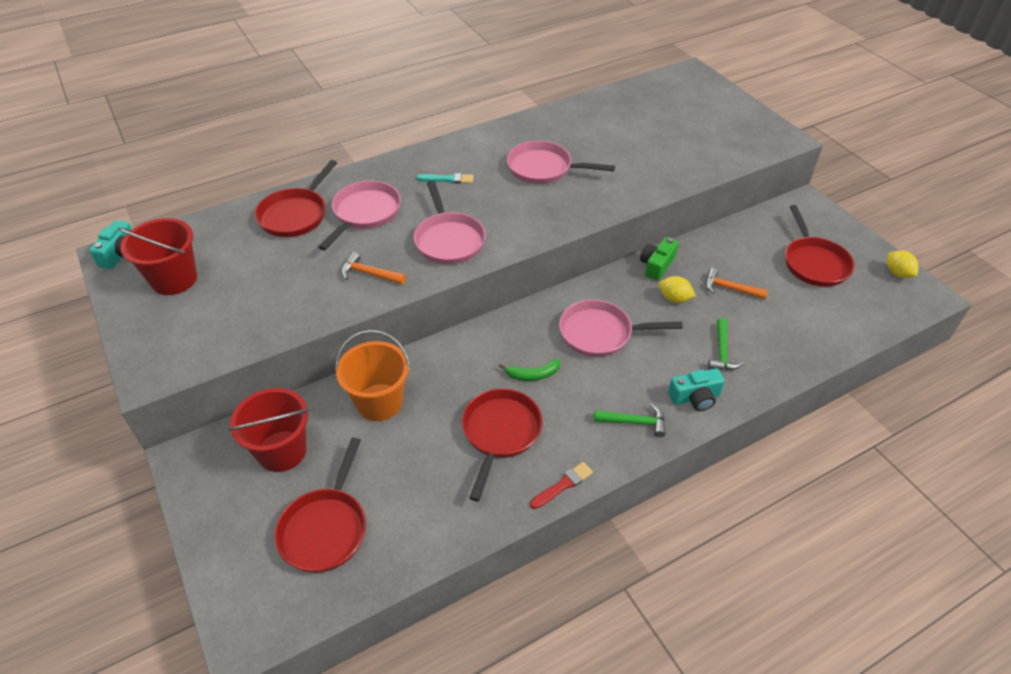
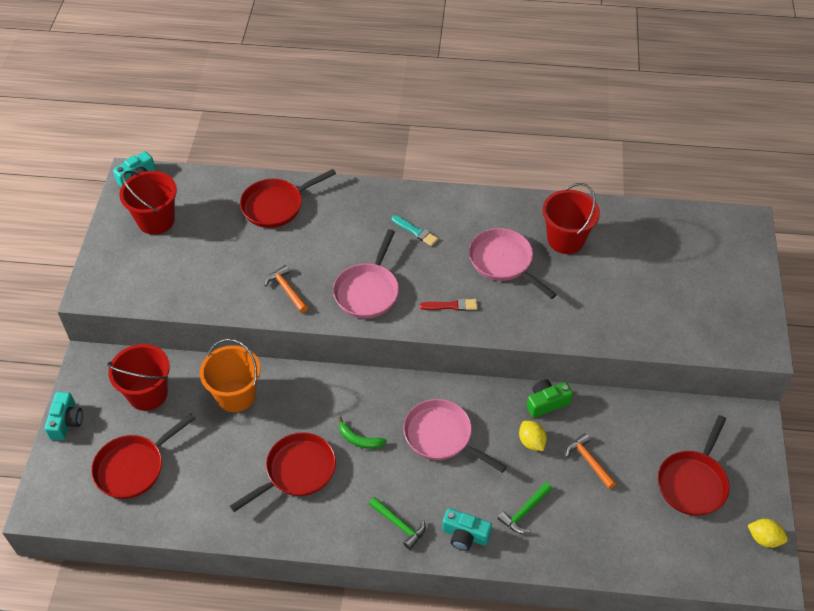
camera: 35 degrees right, 5 degrees up
(206, 530) = (66, 421): none -> turquoise camera
(365, 213) = (326, 231): pink pan -> none
(563, 485) = (306, 538): red brush -> red brush (451, 306)
(576, 134) = (565, 239): none -> red bucket
(897, 273) = (764, 538): yellow lemon -> yellow lemon turned 75 degrees counterclockwise

